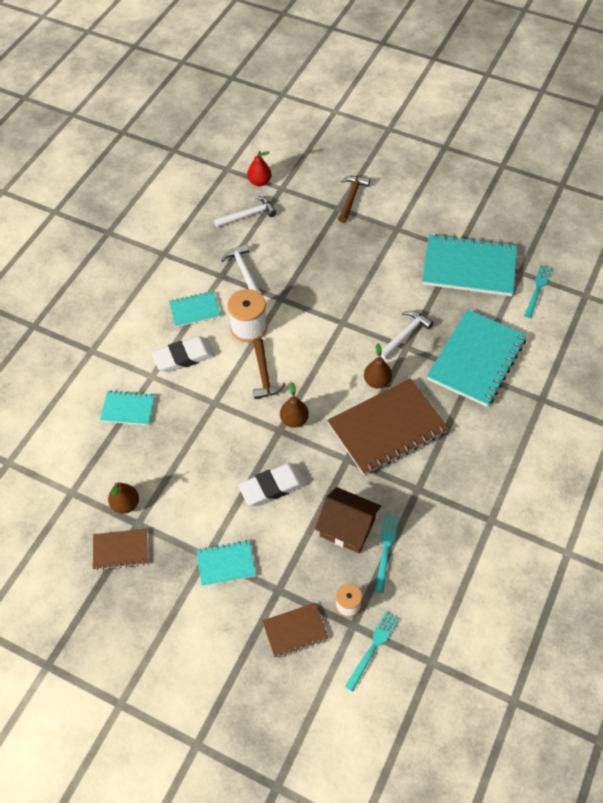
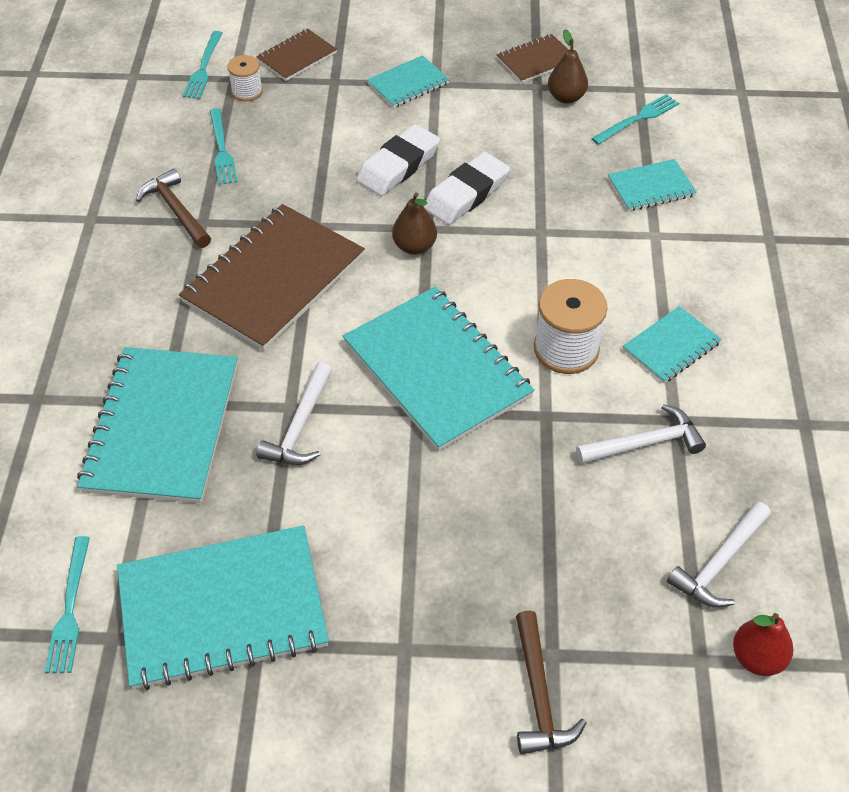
camera: 155 degrees right, 5 degrees down
(93, 466) = (638, 119): none -> turquoise fork
(184, 357) = (630, 273): white eraser -> white eraser (466, 194)
(243, 270) = (645, 443): white hammer -> white hammer turned 60 degrees counterclockwise
(264, 374) = (495, 289): brown hammer -> brown hammer (176, 210)
(322, 340) = (436, 370): none -> turquoise notebook
(347, 528) = (280, 155): brown house -> none
(377, 381) = (316, 337): brown pear -> none

